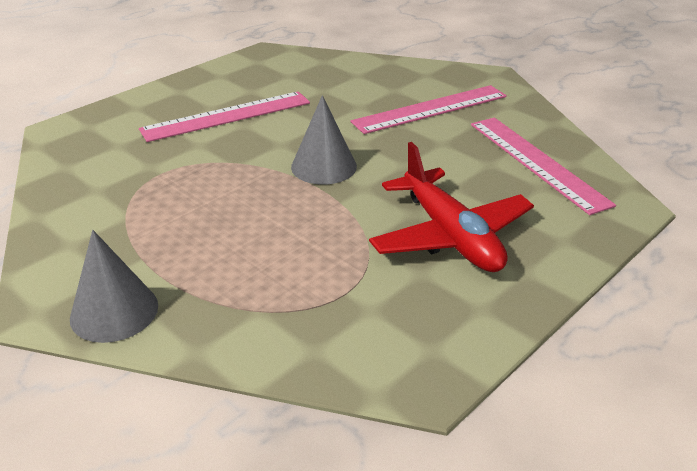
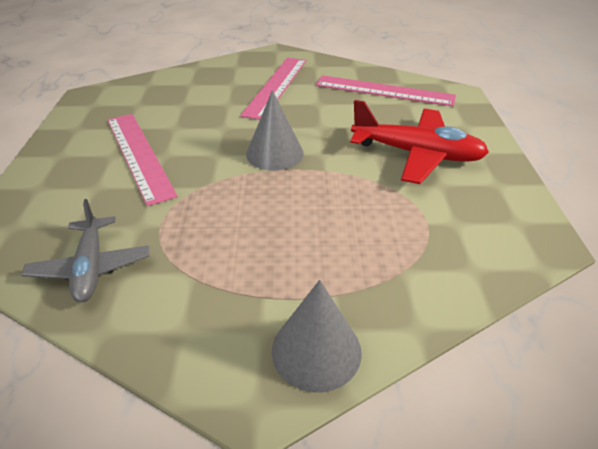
camera: 45 degrees left, 5 degrees up
(87, 175) = (91, 267): none -> grey plane
(227, 116) = (138, 155): pink ruler -> pink ruler turned 45 degrees counterclockwise

